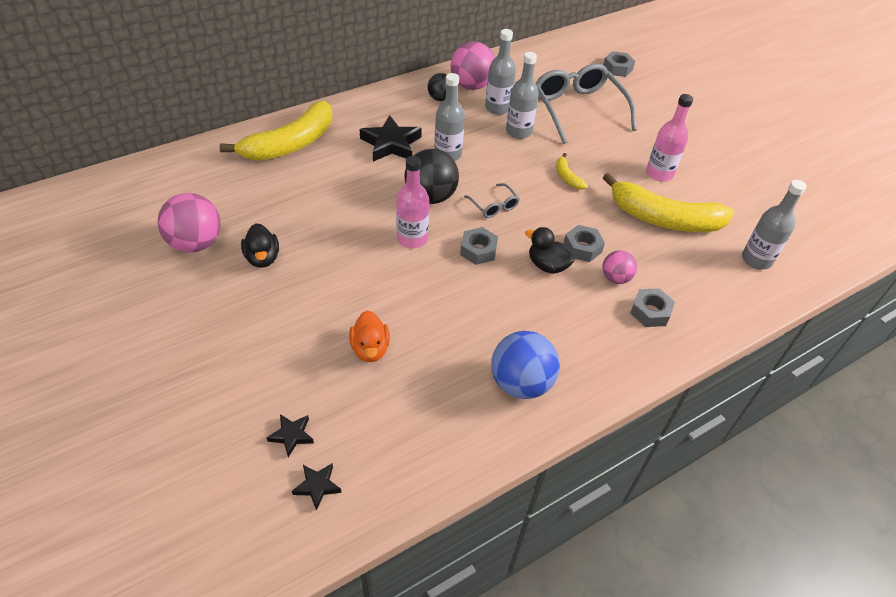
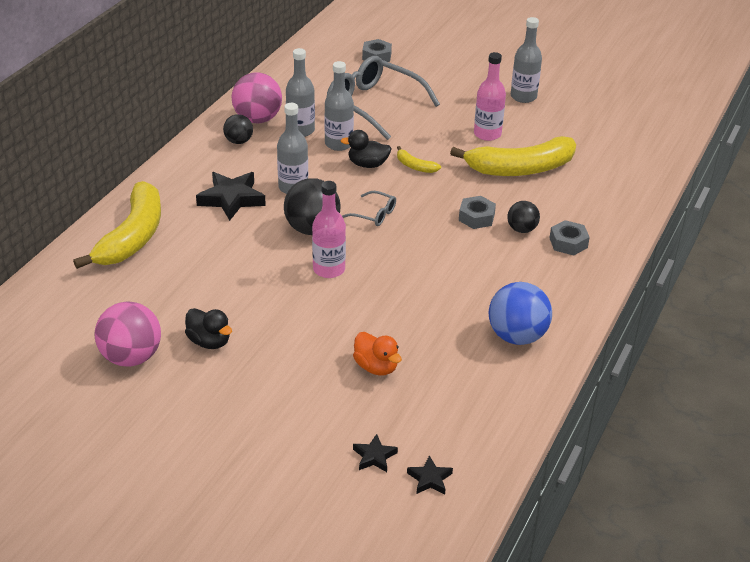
camera: 30 degrees left, 10 degrees down
(478, 250) = (394, 255): grey nut -> none
(547, 265) = (460, 242): black duck -> black duck (367, 164)
(615, 278) = (521, 229): pink ball -> black ball
(756, 259) = (613, 171): grey bottle -> grey bottle (523, 97)

